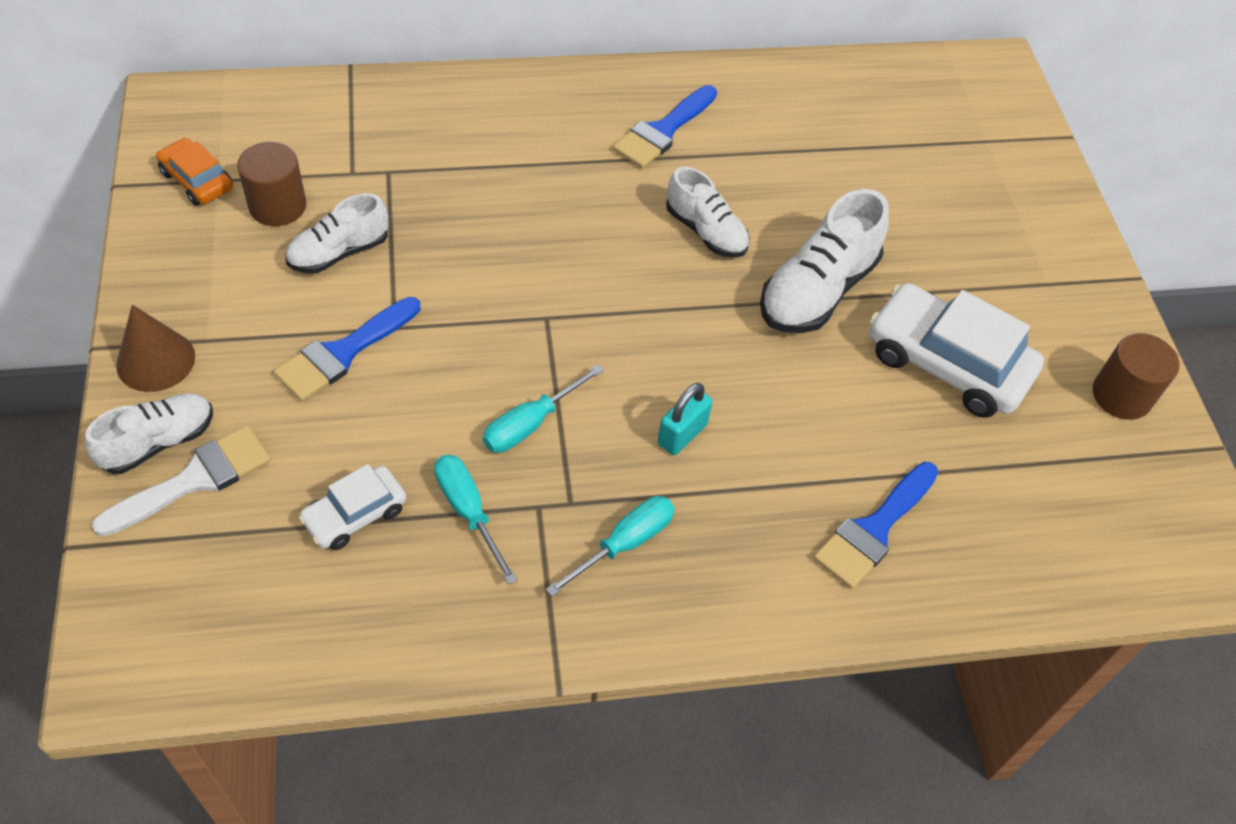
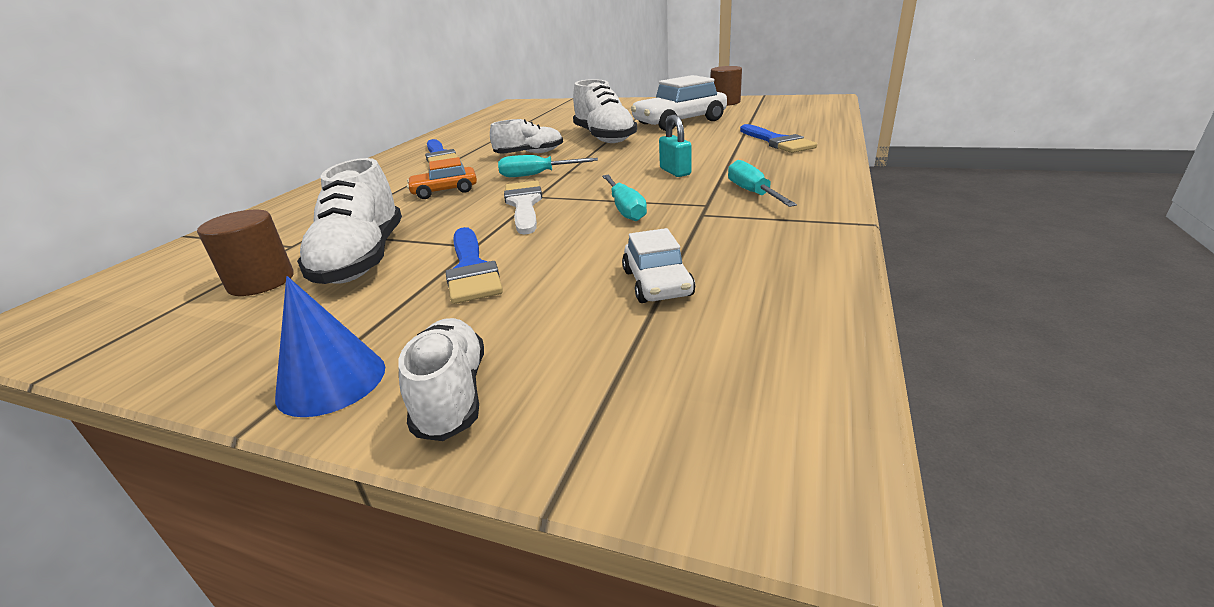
camera: 55 degrees left, 25 degrees down
(155, 360) = (331, 381): brown cone -> blue cone
(194, 480) = (533, 373): white brush -> white brush (524, 205)
(197, 180) = (145, 322): orange car -> orange car (445, 191)
(339, 252) = (362, 259): white shoe -> white shoe, size x1.56
(468, 511) = (689, 237): turquoise screwdriver -> turquoise screwdriver (536, 175)

